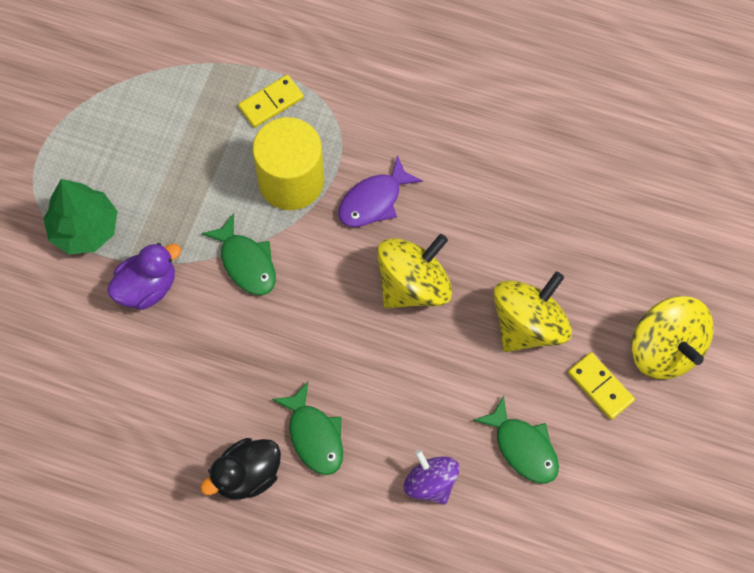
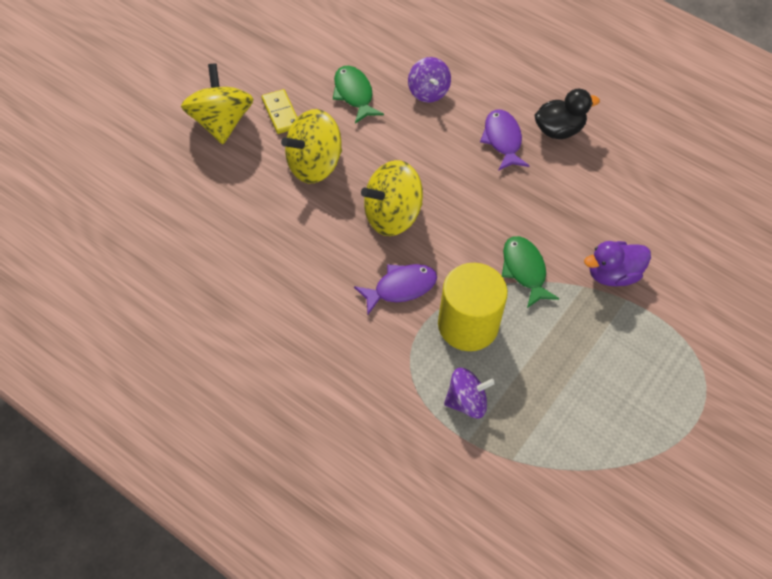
camera: 165 degrees left, 10 degrees down
(84, 229) = (661, 337): green tree -> none
(271, 102) = (466, 402): yellow domino -> purple spinning top
(314, 436) = (502, 140): green fish -> purple fish

